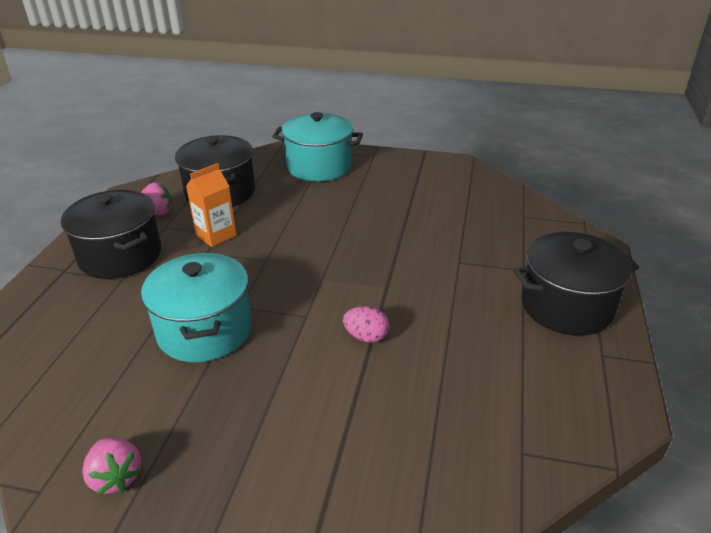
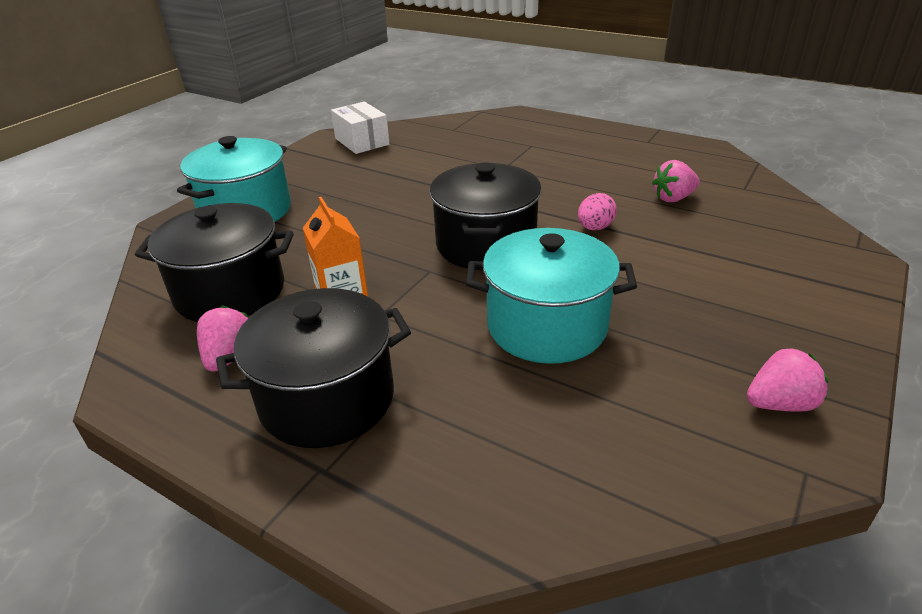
camera: 70 degrees left, 0 degrees up
(458, 388) = (673, 198): none -> pink strawberry
(460, 178) = (362, 141): none -> white box
(566, 306) = (587, 140): black pot -> black pot (485, 244)

